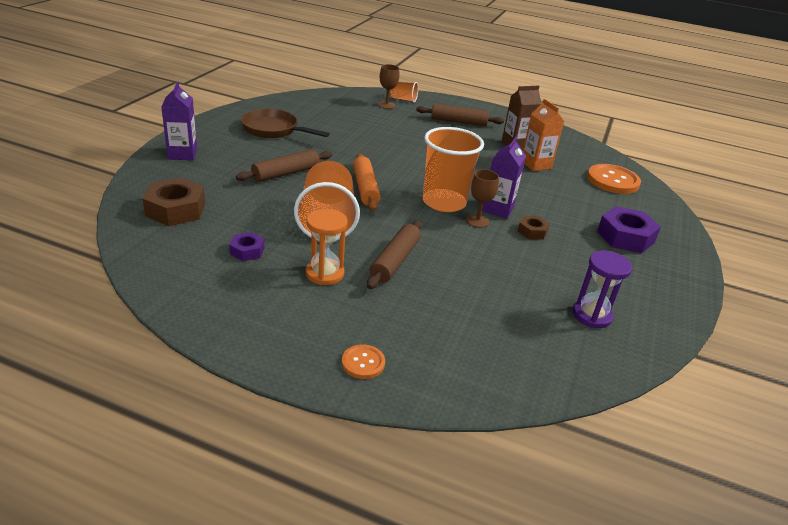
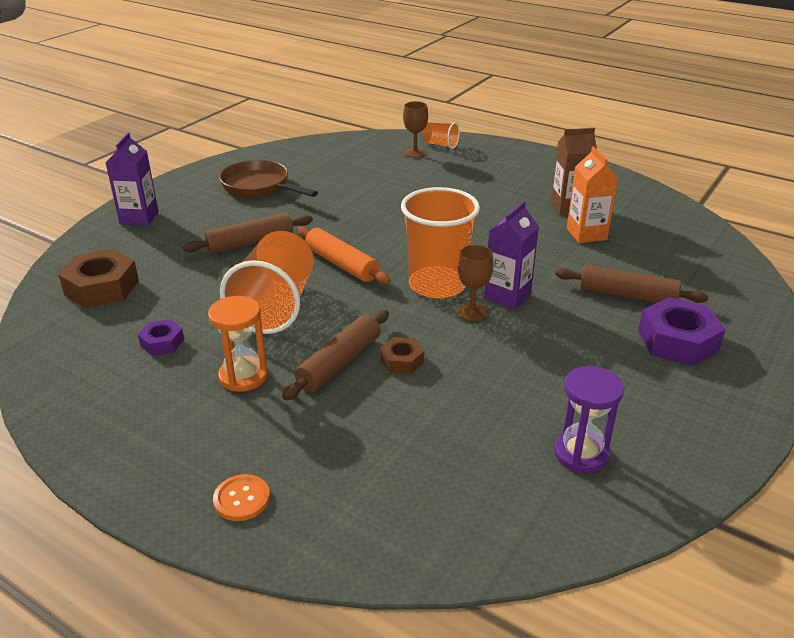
camera: 15 degrees right, 0 degrees up
(365, 188) = (342, 264): orange rolling pin -> orange rolling pin turned 45 degrees counterclockwise
(458, 122) = (502, 174): brown rolling pin -> brown rolling pin (627, 295)
(532, 231) = (543, 329): brown nut -> brown nut (402, 361)
(613, 181) = (691, 258): orange button -> none

